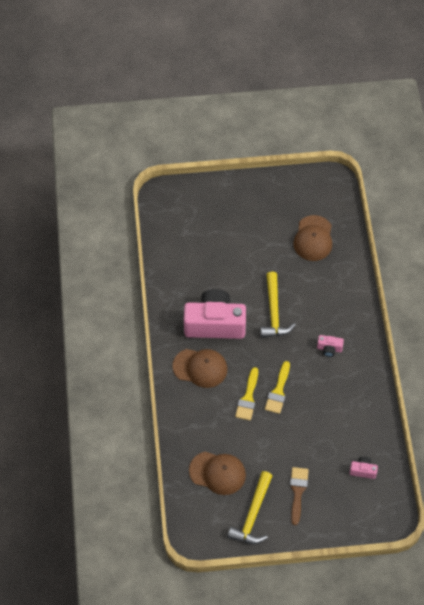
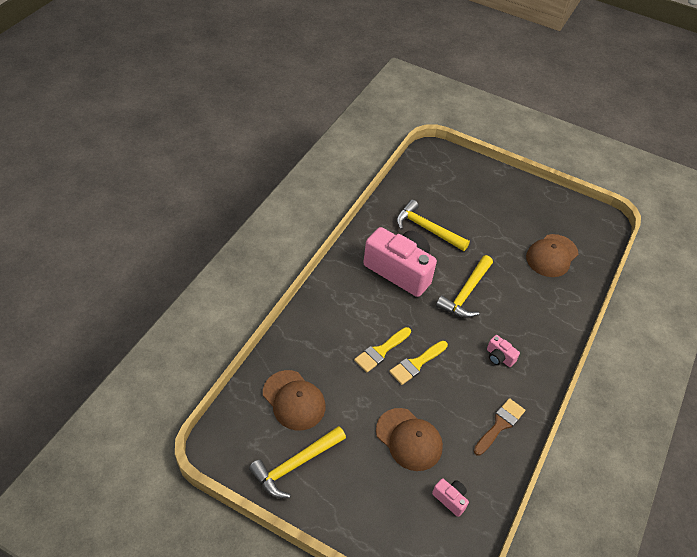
camera: 30 degrees right, 10 degrees down
(200, 368) = (356, 298): brown cap -> brown cap (409, 439)
(208, 273) = (427, 229): none -> yellow hammer
(298, 491) = (361, 473): brown brush -> brown brush (500, 425)

